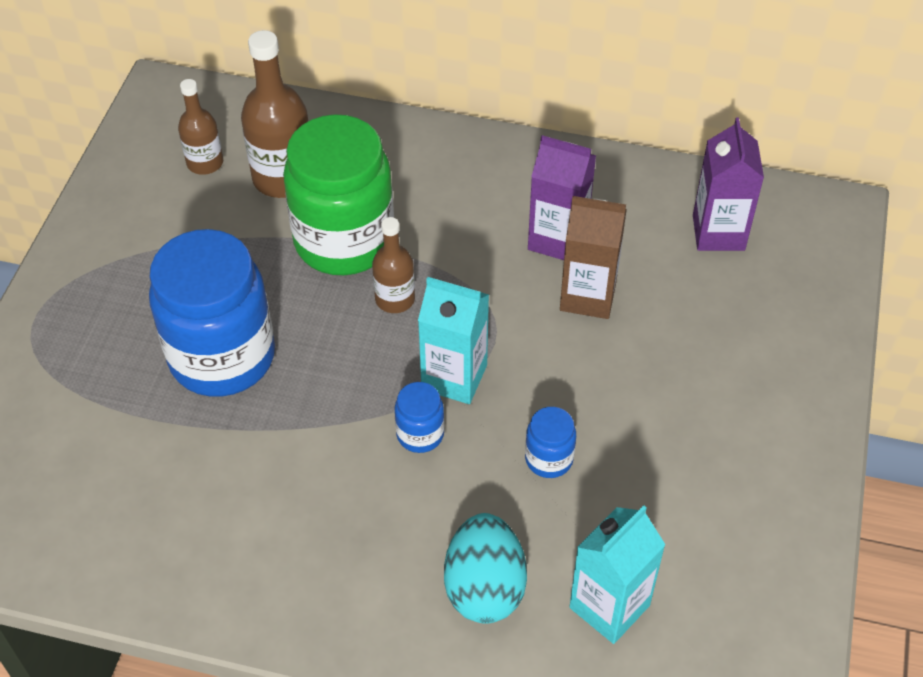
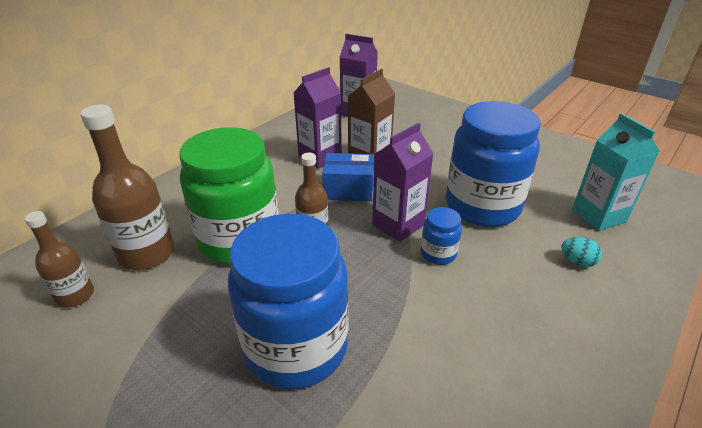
camera: 65 degrees left, 15 degrees down
(454, 377) = (398, 225): turquoise carton -> purple carton
(484, 587) = (577, 261): turquoise egg -> turquoise egg, size x0.48
(499, 300) = (348, 189): none -> blue box
(549, 459) = (482, 206): blue jar -> blue jar, size x2.34

